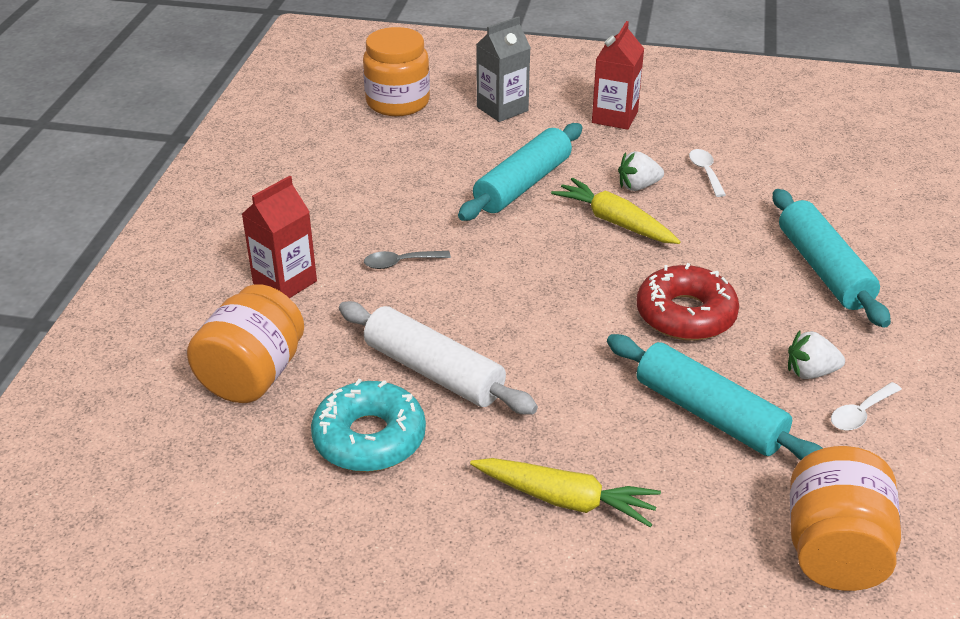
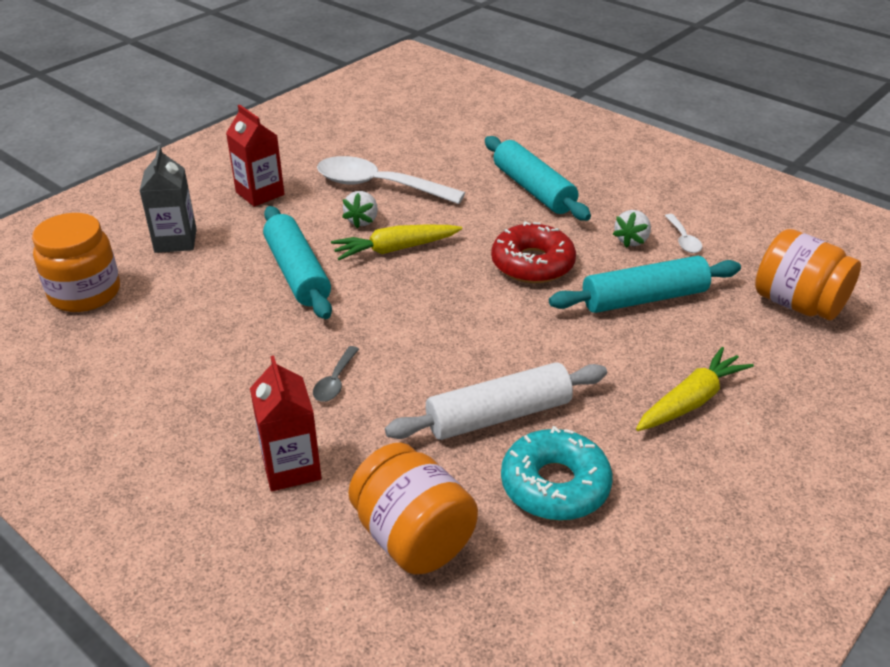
camera: 60 degrees left, 0 degrees up
(705, 172) = (378, 186): white spoon -> white spoon, size x2.26
(823, 269) = (533, 189): turquoise rolling pin -> turquoise rolling pin turned 45 degrees clockwise

